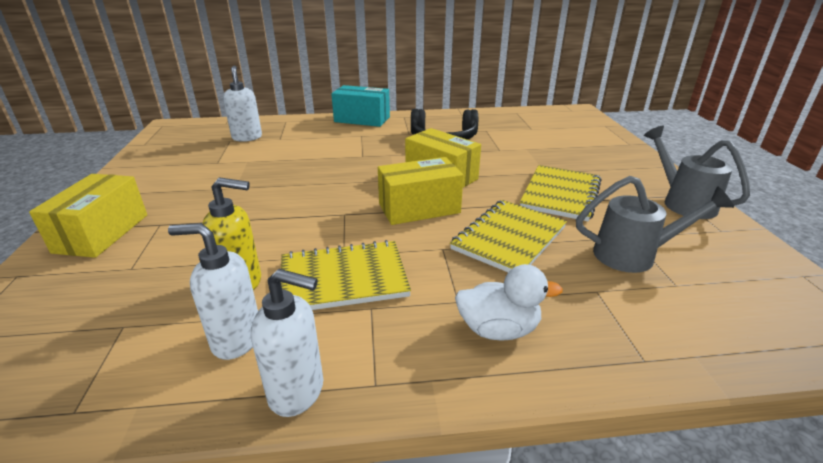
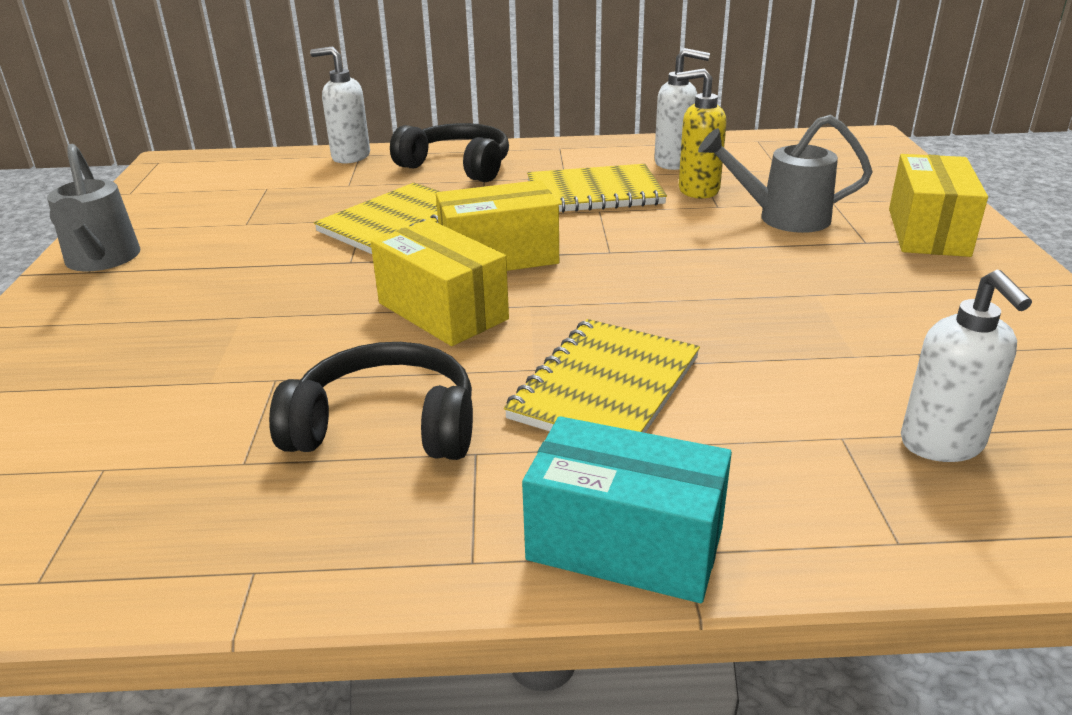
camera: 175 degrees left, 0 degrees up
(297, 391) = (613, 145): white soap dispenser -> white soap dispenser (350, 157)
(498, 329) = (458, 166): white duck -> black headphones
(560, 194) = (267, 274): yellow notebook -> yellow notebook (606, 388)
(634, 255) = (271, 207): grey watering can -> grey watering can (782, 218)

